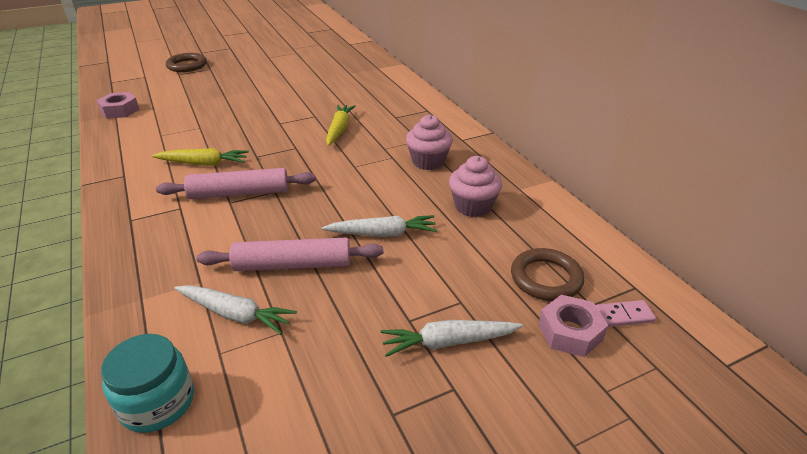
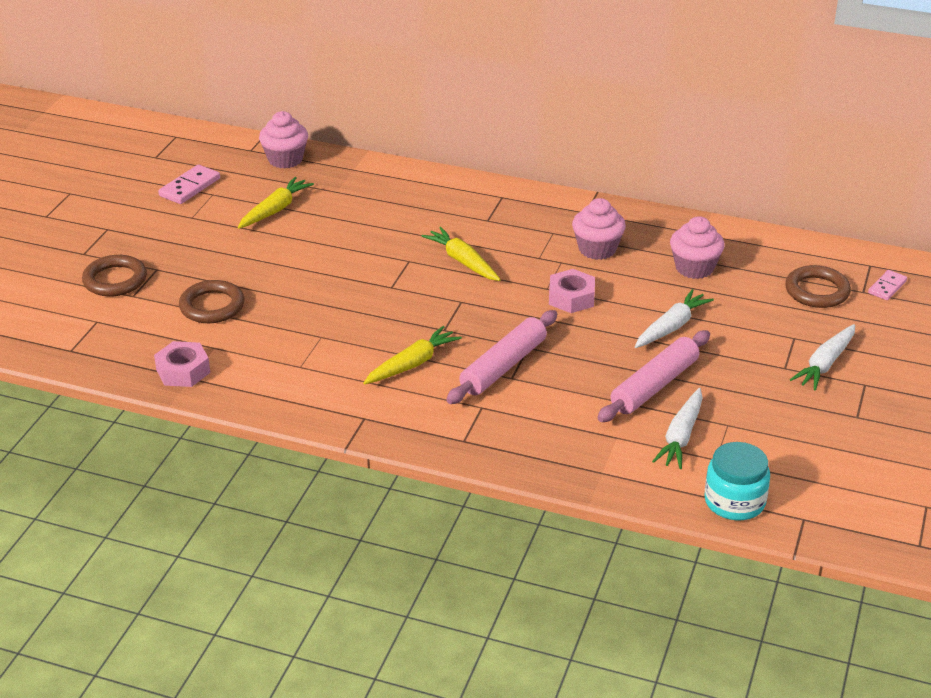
camera: 45 degrees left, 0 degrees up
(193, 92) = (212, 306): none -> brown ring
(235, 314) = (681, 436): white carrot -> white carrot turned 135 degrees clockwise
(294, 47) = (190, 187): none -> pink domino
(306, 68) = (275, 210): none -> yellow carrot
(356, 52) = (285, 159): none -> pink cupcake
(570, 332) = (874, 315): pink nut -> pink nut (571, 298)

